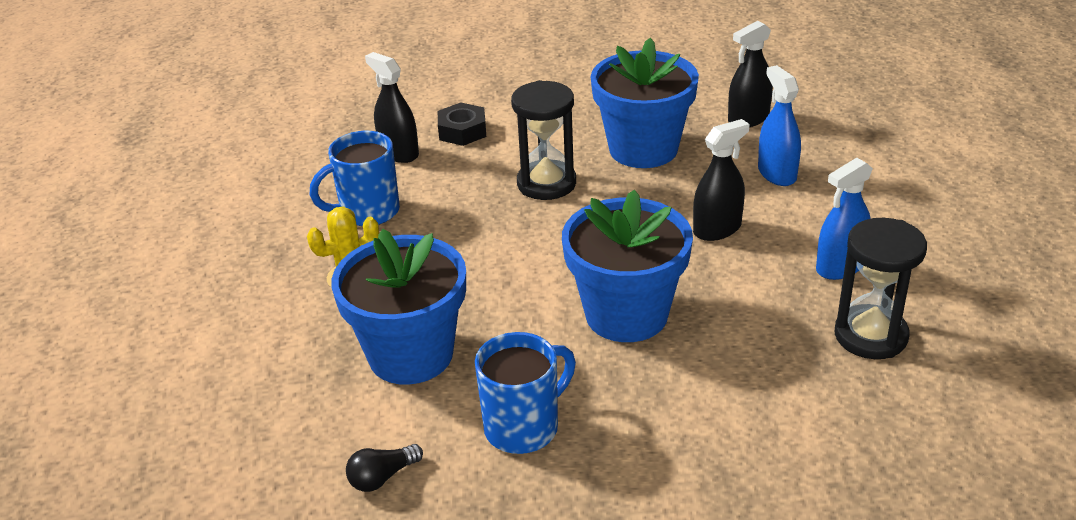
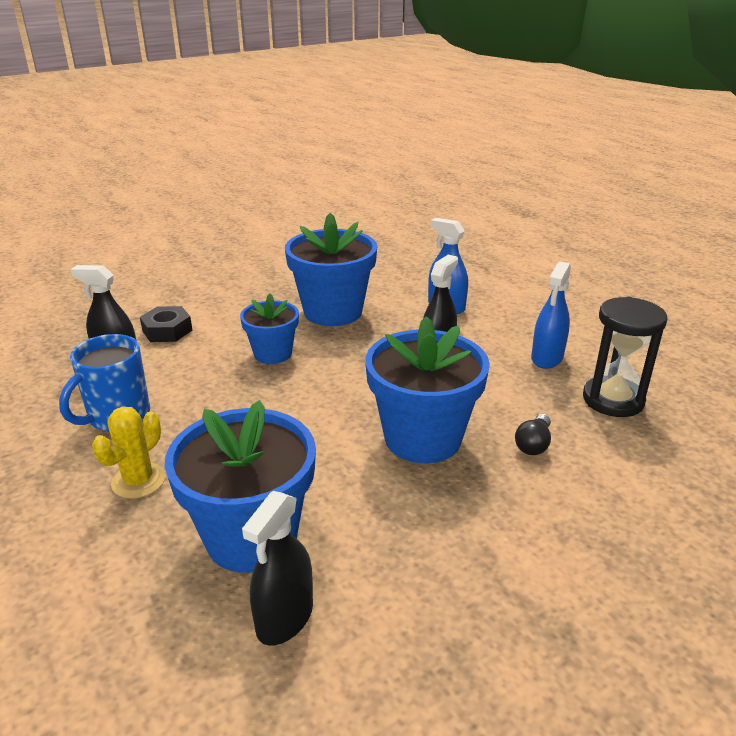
camera: 30 degrees left, 5 degrees down
(382, 477) = (310, 681): black light bulb -> black light bulb (533, 444)
(524, 427) = (414, 569): blue mug -> none
(546, 183) = (273, 354): black hourglass -> blue flower pot
(748, 119) = (394, 276): black spray bottle -> black spray bottle (285, 618)

